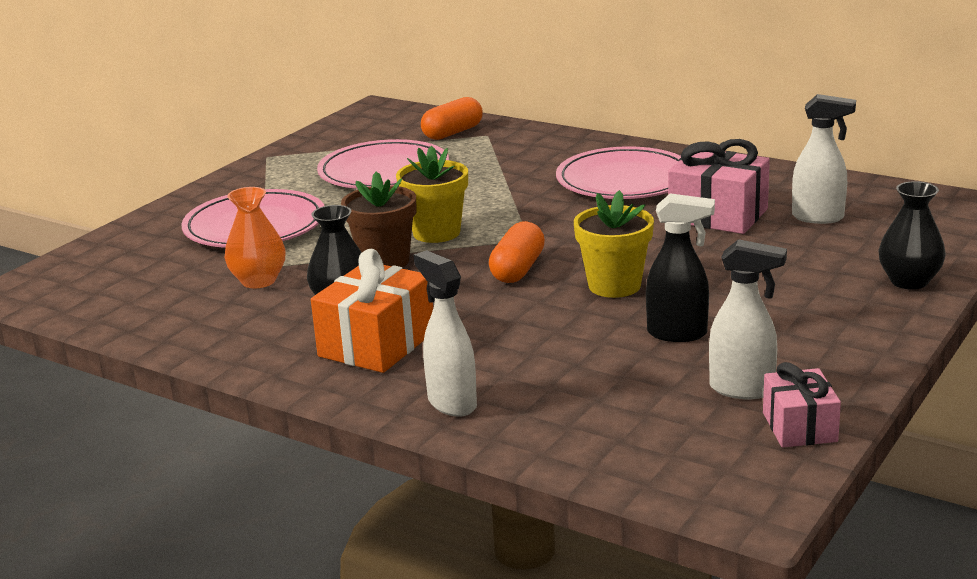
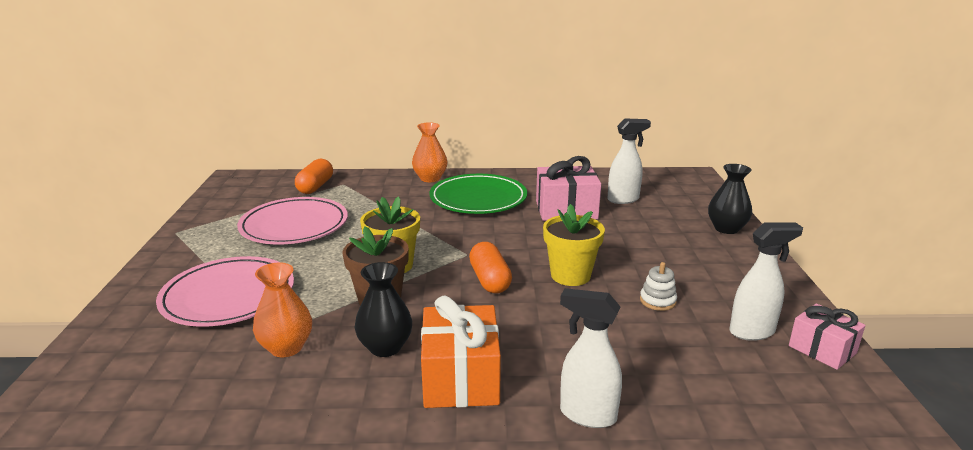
camera: 35 degrees left, 0 degrees up
(597, 146) = (430, 178): none -> orange vase
(624, 181) = (478, 198): pink plate -> green plate
(678, 334) = (657, 301): black spray bottle -> white stacking toy

